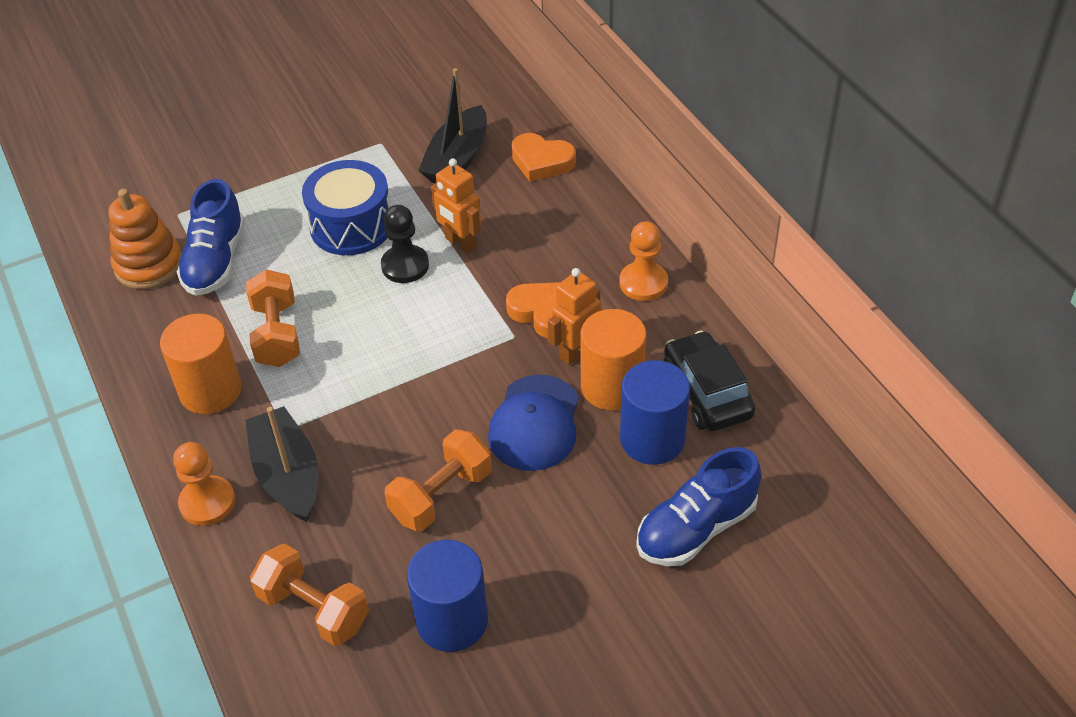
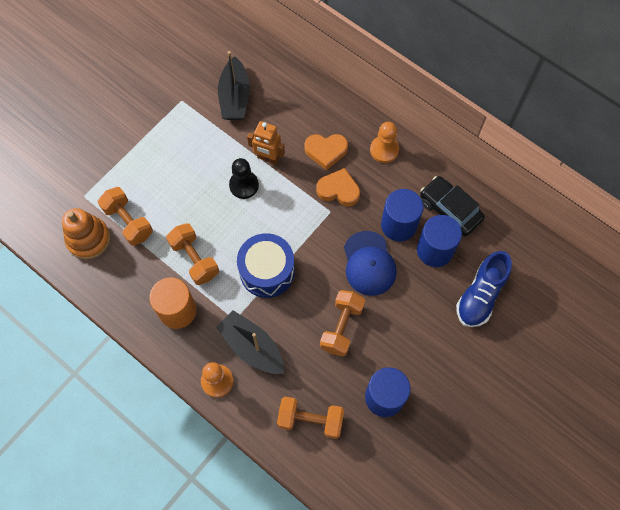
camera: 25 degrees left, 20 degrees up
(215, 261) = (128, 222): blue shoe -> orange dumbbell
(351, 226) = (197, 168): blue drum -> blue drum (267, 271)
(541, 162) = (286, 83): orange heart -> orange heart (326, 151)
(576, 352) = (369, 209): orange robot -> none
(612, 387) = (398, 225): orange cylinder -> blue cylinder

